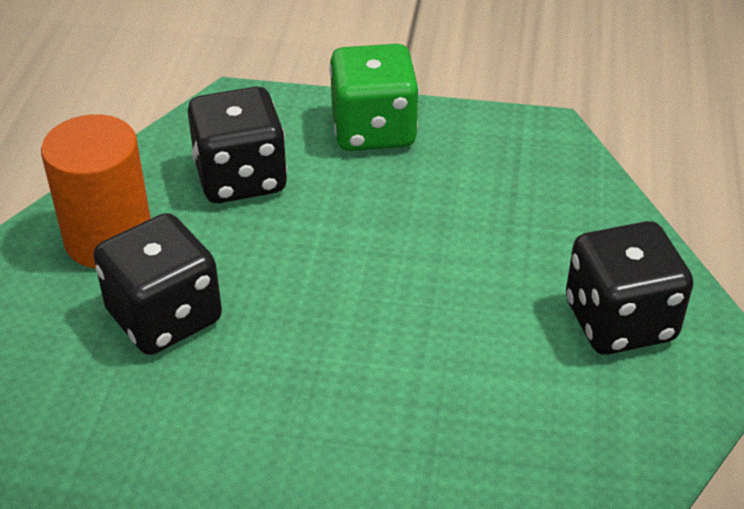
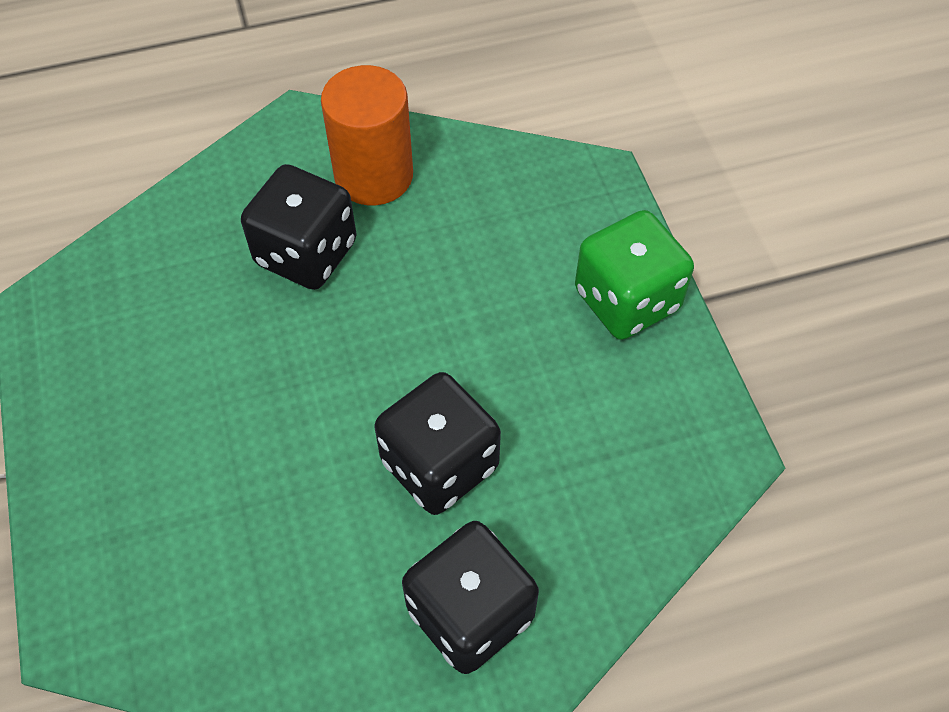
camera: 65 degrees right, 15 degrees up
(240, 178) = (497, 228): black dice -> black dice (439, 464)

